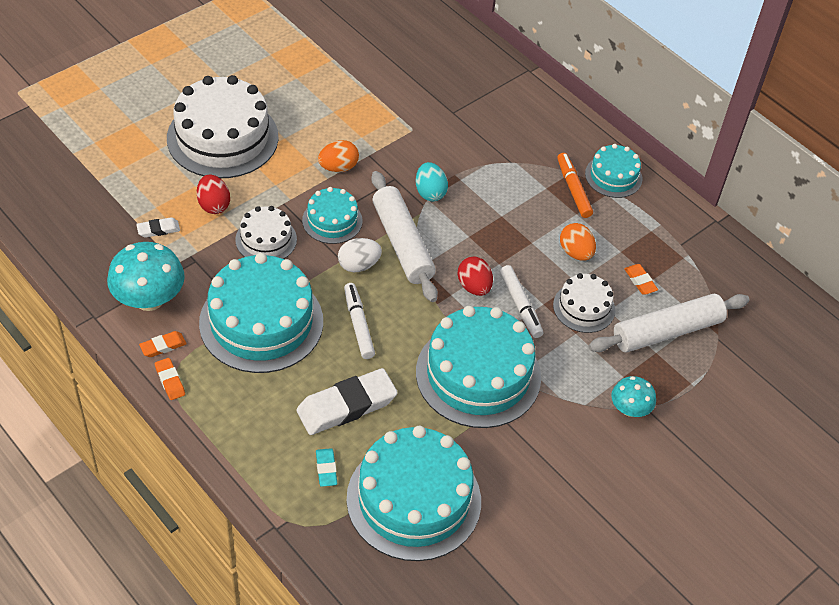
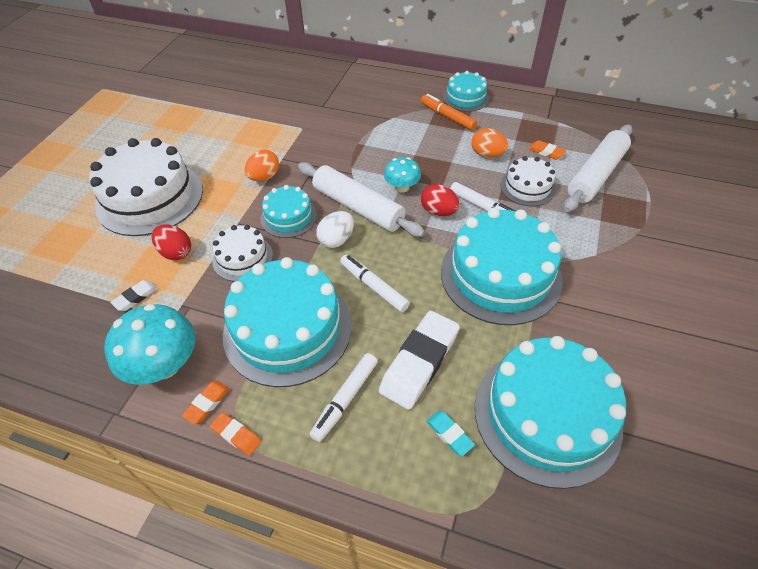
camera: 25 degrees left, 0 degrees up
(267, 401) = (345, 399): none -> white marker
(430, 192) = (349, 163): turquoise egg -> none
(629, 409) = (628, 241): turquoise mushroom -> turquoise mushroom (402, 187)

